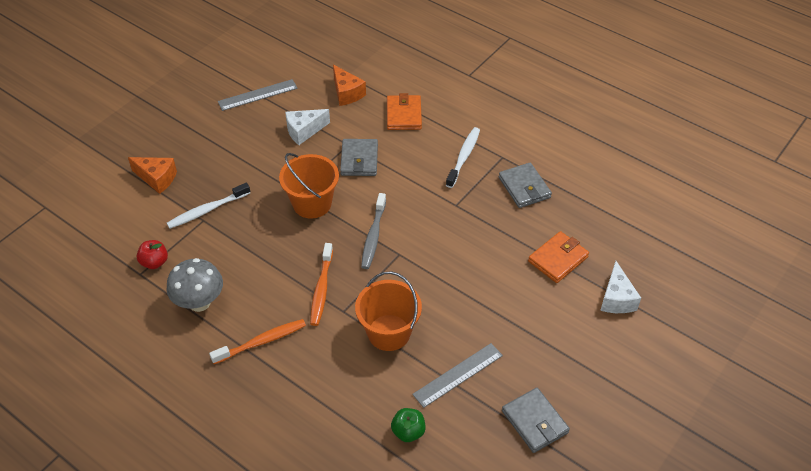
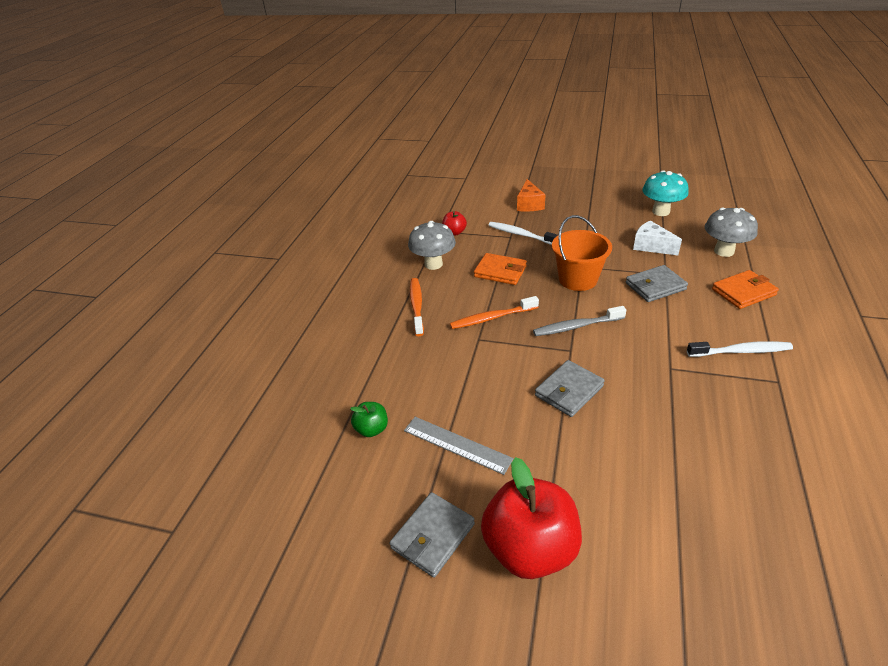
camera: 70 degrees right, 10 degrees down
(258, 95) = (661, 211): grey ruler -> turquoise mushroom
(261, 342) = (416, 306): orange toothbrush -> orange toothbrush turned 135 degrees counterclockwise
(347, 93) = (724, 251): orange cheese -> grey mushroom
(389, 332) = (475, 376): orange bucket -> none
(524, 187) = (756, 415): grey wallet -> grey wallet (569, 391)
(558, 259) = (681, 484): orange wallet -> orange wallet (500, 272)
(569, 366) = (530, 548): none -> red apple
(616, 298) = (675, 572): white cheese -> none

